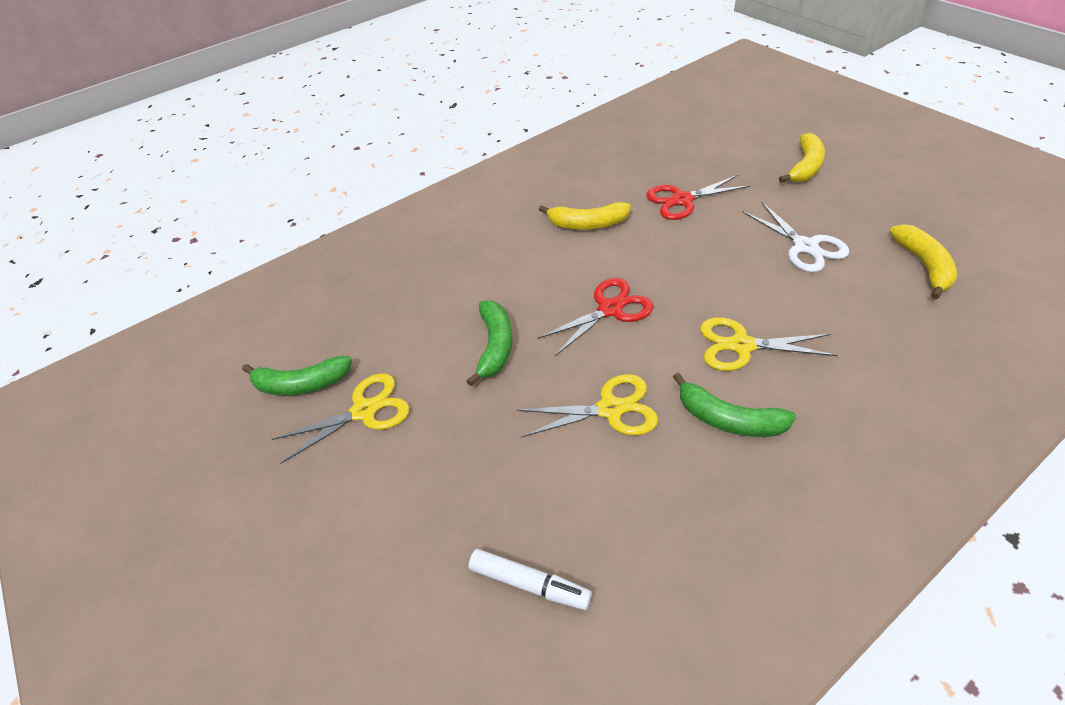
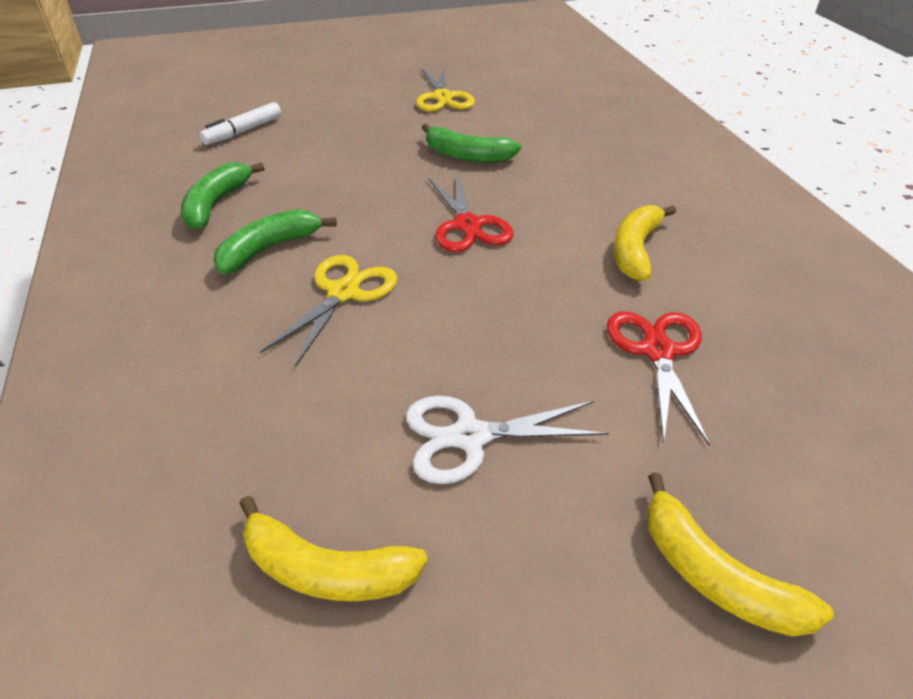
camera: 105 degrees right, 5 degrees down
(301, 384) = (491, 79): green banana -> green banana (216, 204)
(610, 409) = (343, 192): yellow scissors -> none

